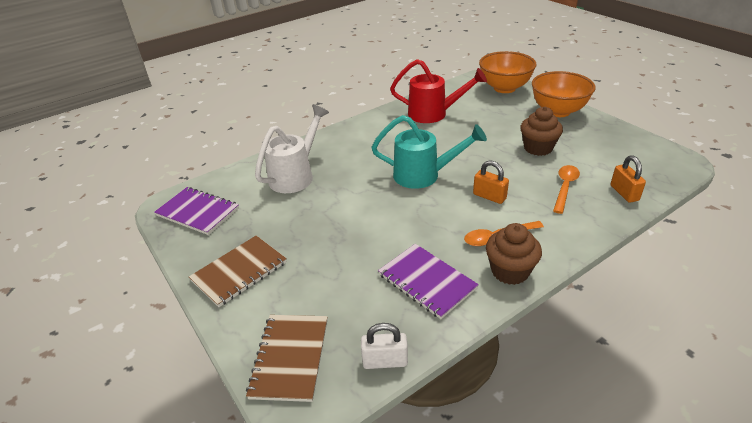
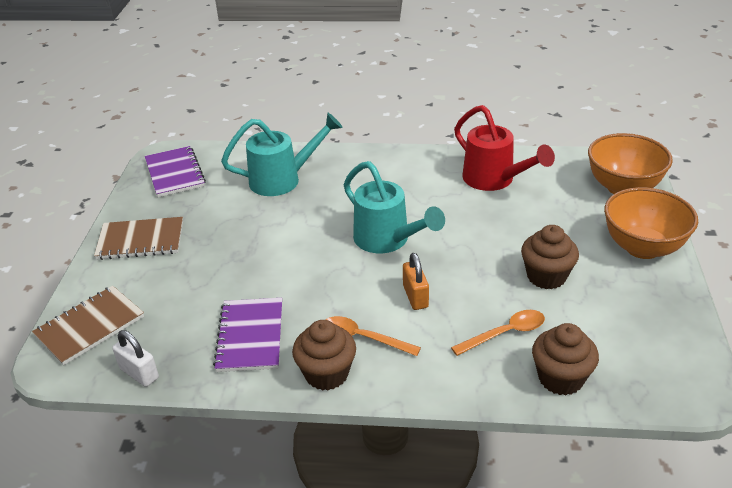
camera: 40 degrees right, 0 degrees up
(295, 175) = (282, 180): white watering can -> turquoise watering can
(624, 193) = (560, 378): orange padlock -> brown cupcake

